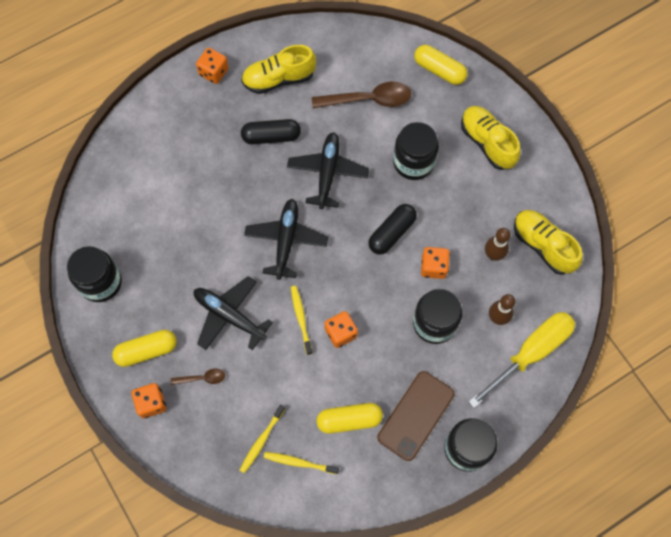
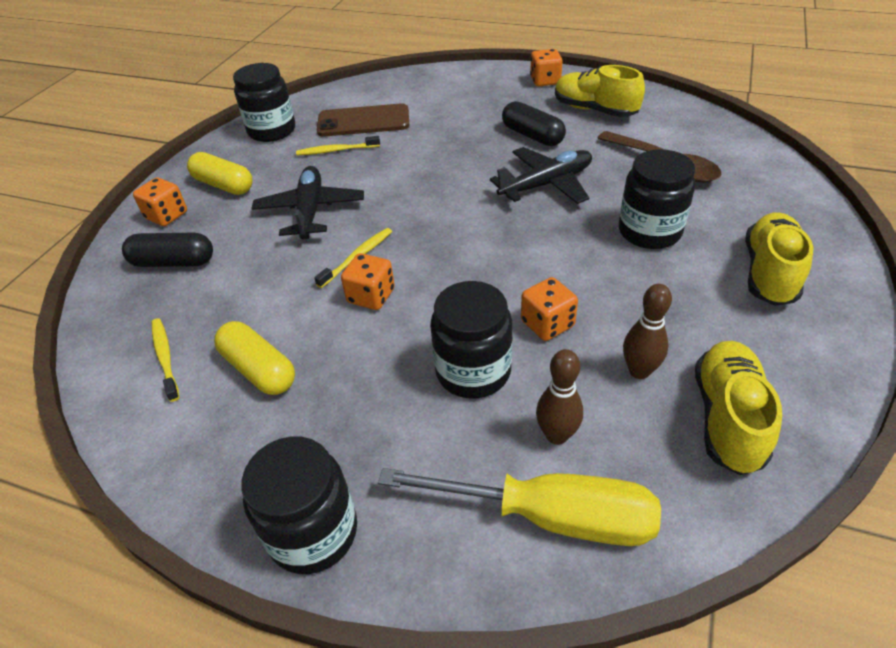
camera: 55 degrees right, 25 degrees down
(202, 378) = (222, 231): brown spoon -> none
(261, 441) = (175, 311): yellow toothbrush -> yellow toothbrush (336, 150)
(286, 240) = (436, 200): black plane -> none
(391, 233) = (543, 264): black capsule -> black capsule (173, 262)
(415, 415) = (319, 433): brown phone -> brown phone (363, 121)
(439, 70) = (780, 188): yellow capsule -> none

